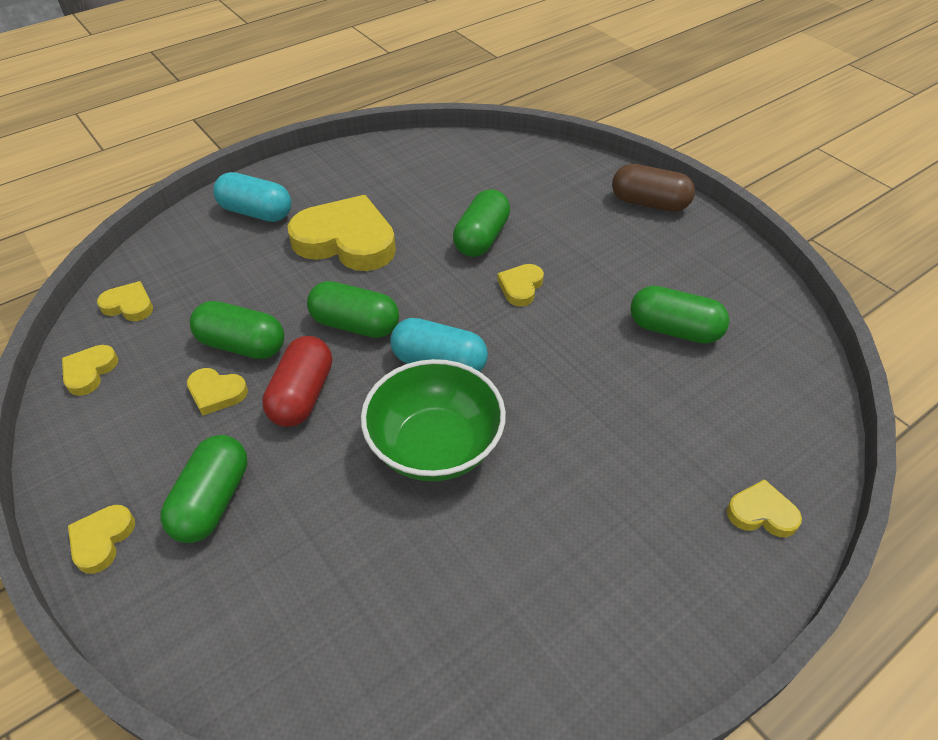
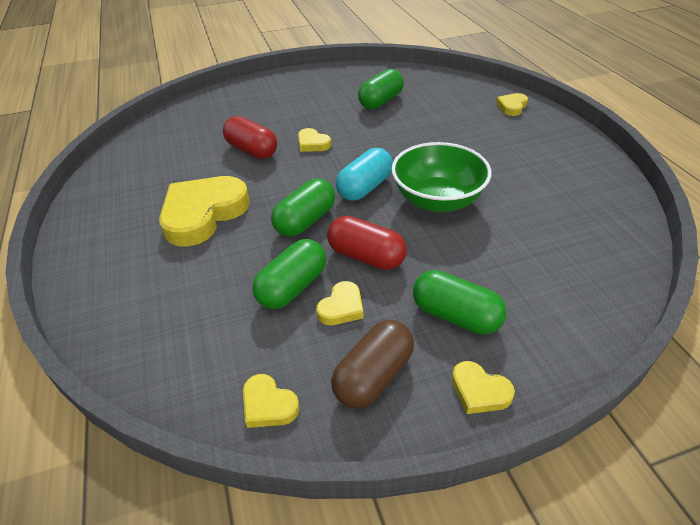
camera: 70 degrees left, 5 degrees down
(129, 305) = (186, 370): yellow heart -> none
(256, 212) = (116, 265): turquoise capsule -> none
(481, 238) = (252, 150): green capsule -> red capsule
(649, 203) = (268, 85): brown capsule -> brown capsule (374, 376)

